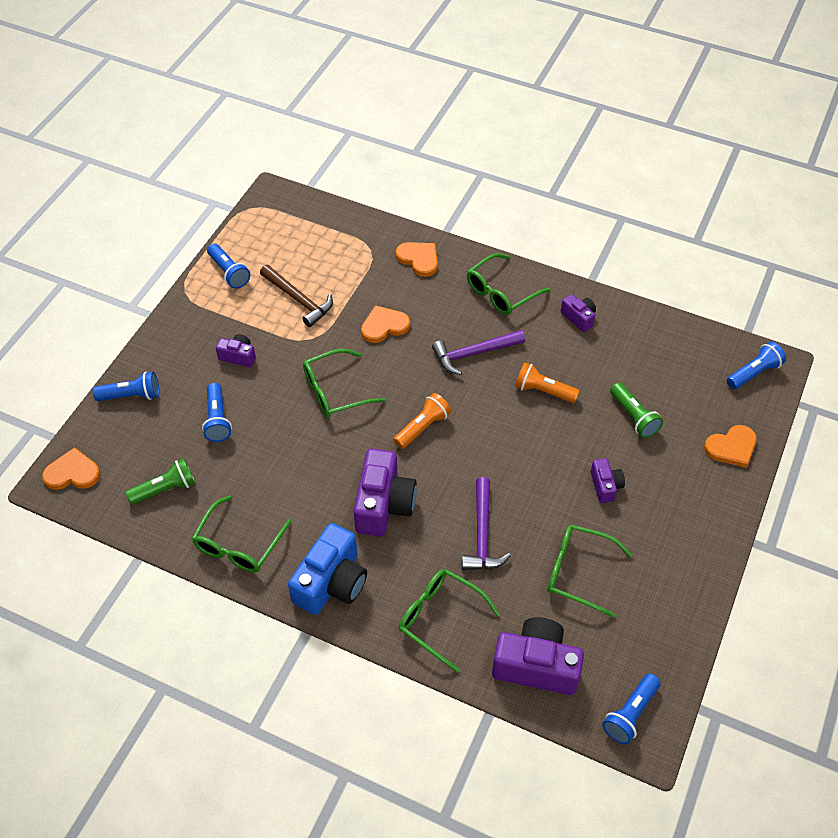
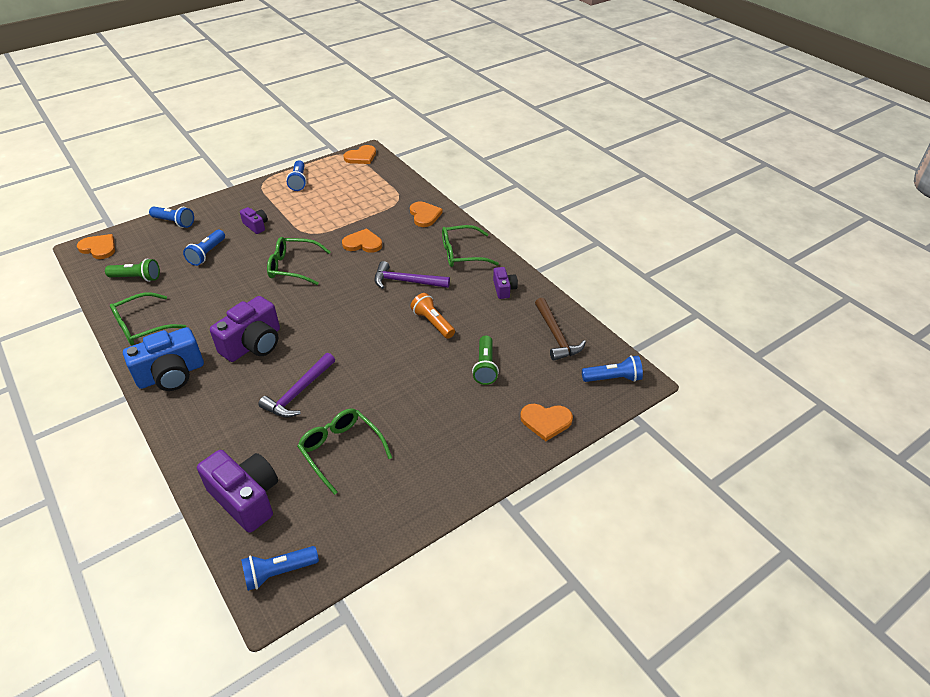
camera: 30 degrees right, 10 degrees down
(271, 205) = (361, 157): none -> orange heart
(298, 300) = (324, 210): brown hammer -> brown hammer (556, 336)
(422, 427) = (327, 310): orange flashlight -> none
(440, 618) = (214, 432): green glasses -> none
(605, 486) = (418, 402): purple camera -> none

